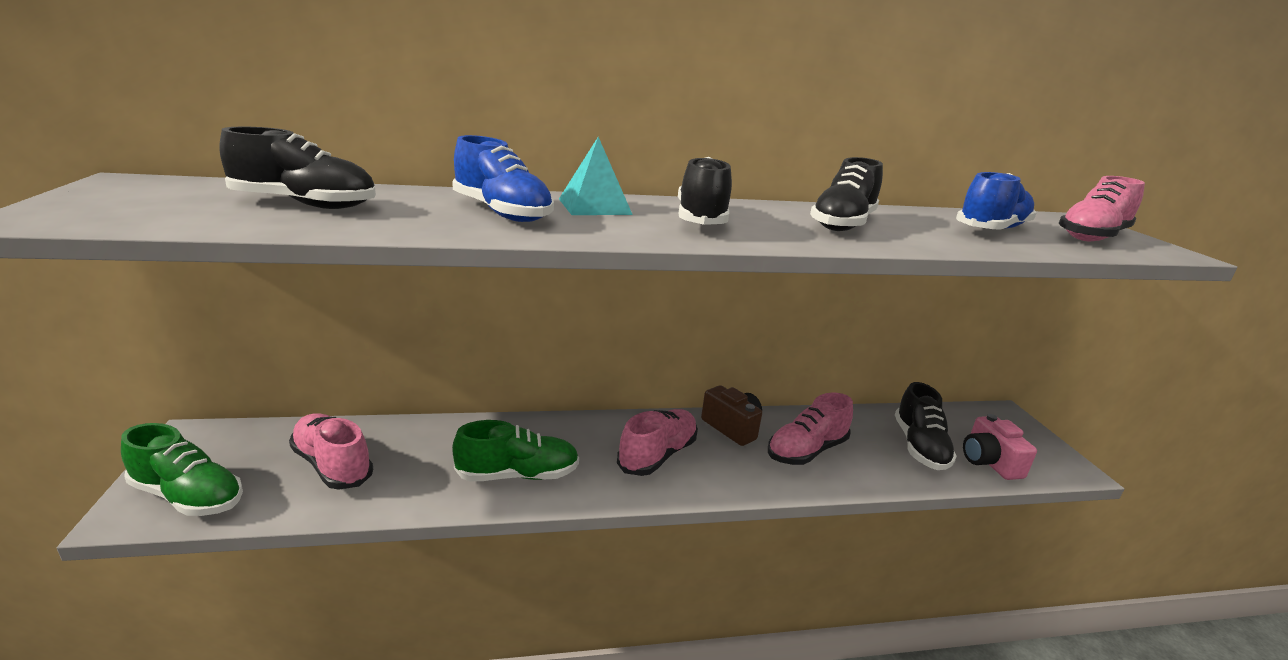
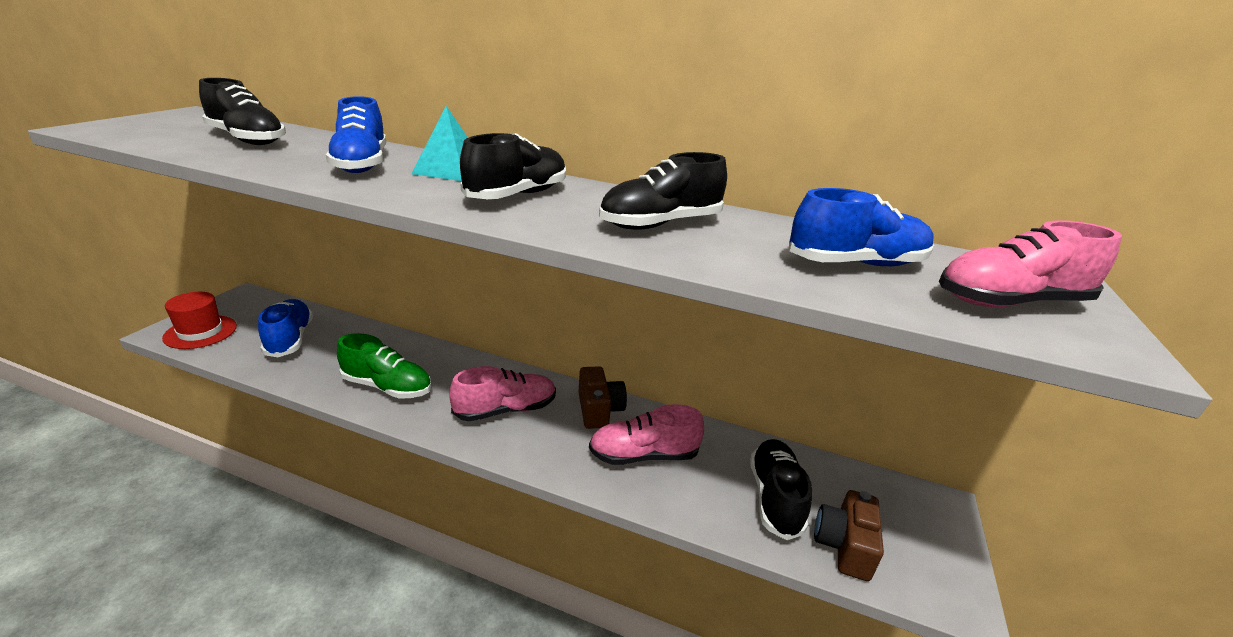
camera: 30 degrees right, 5 degrees up
(188, 496) = (200, 332): green shoe -> red hat
(332, 465) = (290, 339): pink shoe -> blue shoe
(919, 447) = (774, 498): black shoe -> black shoe turned 150 degrees clockwise
(989, 462) = (844, 546): pink camera -> brown camera

